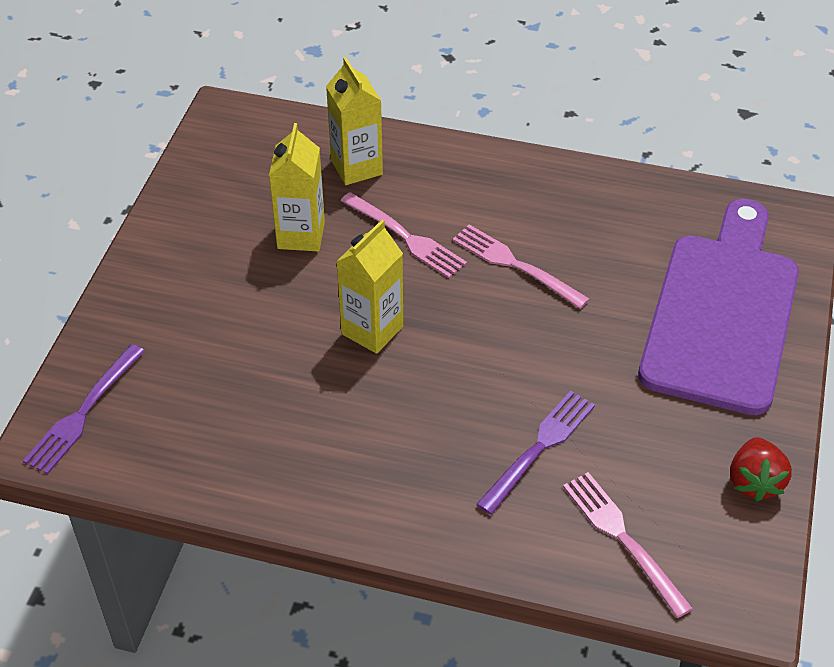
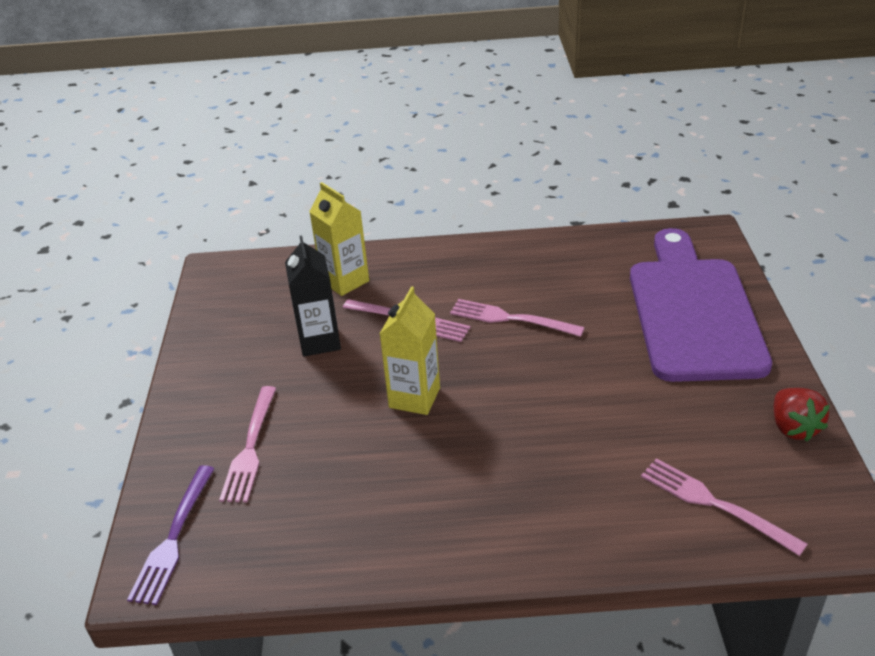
camera: 15 degrees left, 10 degrees down
(187, 339) = (250, 448): none -> pink fork
(301, 235) = (319, 341): yellow carton -> black carton
(539, 447) = (604, 451): purple fork -> none

